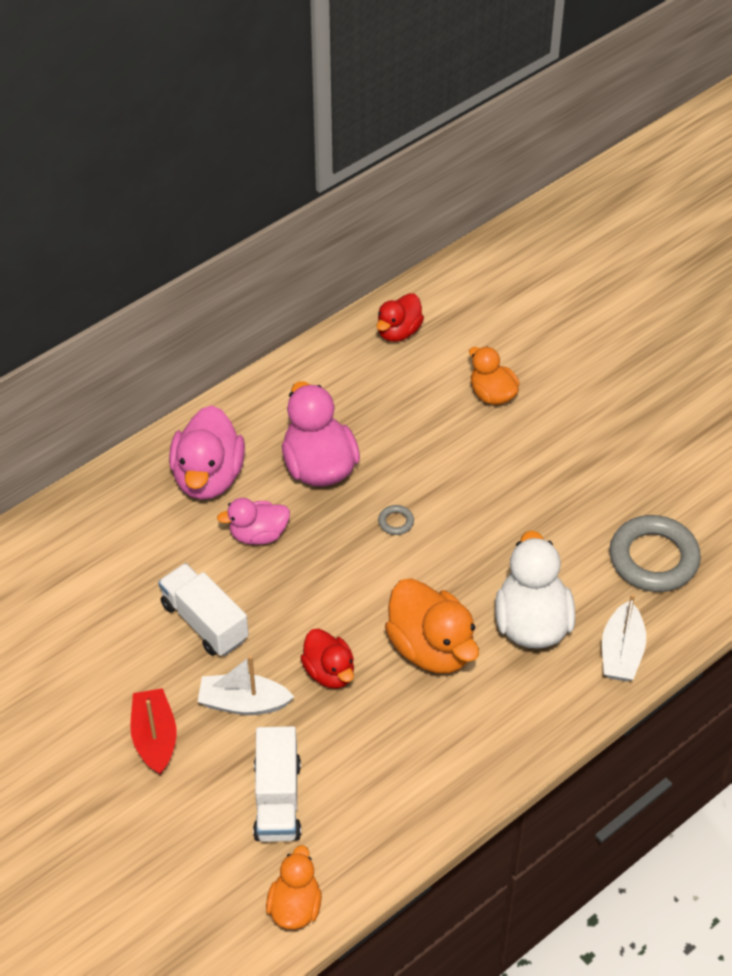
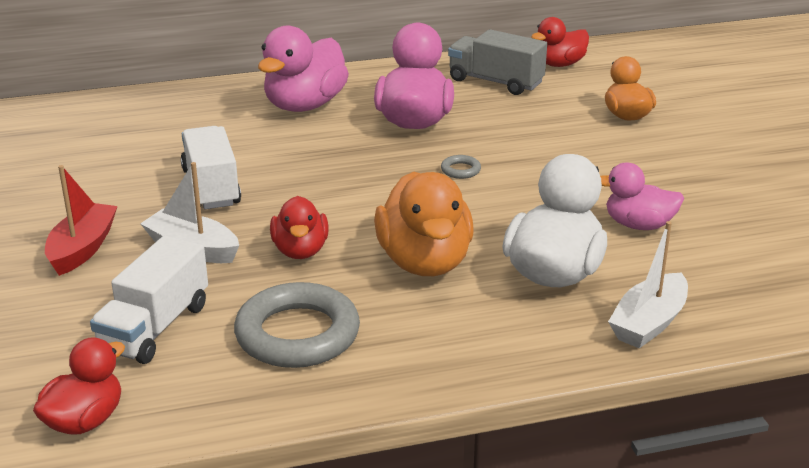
camera: 25 degrees right, 20 degrees down
(258, 534) = (317, 147): pink duck -> pink duck (638, 225)
(295, 906) = (85, 421): orange duck -> red duck
(356, 380) = (495, 82): none -> grey truck
(653, 558) = (737, 261): grey ring -> grey ring (297, 334)

